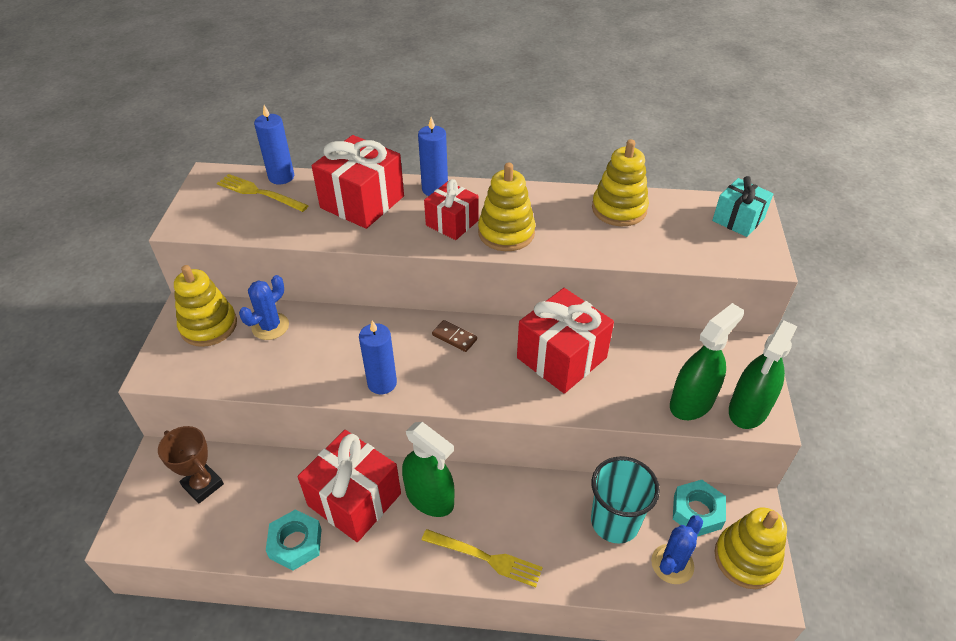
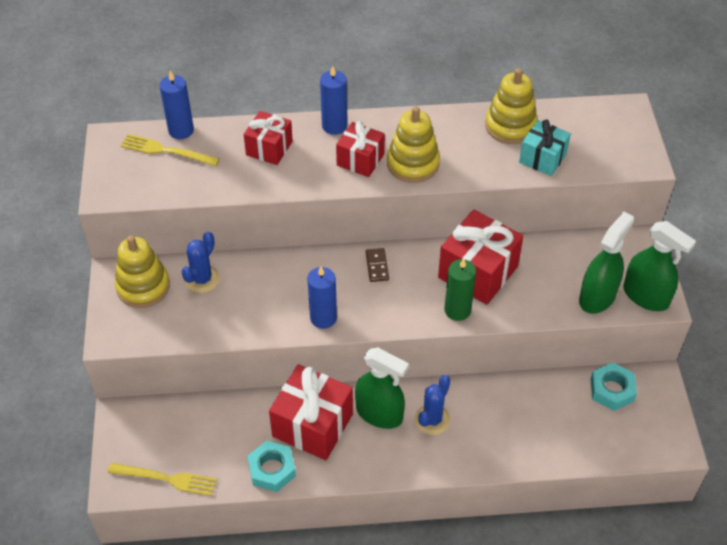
camera: 10 degrees left, 5 degrees up
(203, 485) = (170, 434): brown trophy -> none
(362, 202) = (269, 148): red gift -> red gift, size x0.61
(454, 337) = (377, 266): brown domino -> brown domino turned 60 degrees clockwise
(485, 558) = (440, 456): yellow fork -> yellow fork (166, 479)
(530, 395) = (457, 310): none -> green candle
(615, 522) = (544, 409): turquoise cup -> none
(672, 564) = (597, 436): blue cactus -> blue cactus (432, 419)
(738, 220) = (618, 124): turquoise gift -> turquoise gift (542, 158)
(746, 558) = (657, 422): yellow stacking toy -> none
(748, 409) = (645, 296): green spray bottle -> green spray bottle turned 75 degrees counterclockwise

